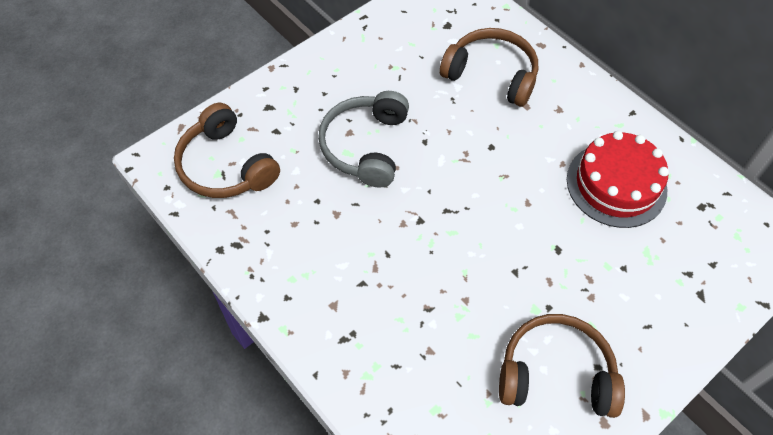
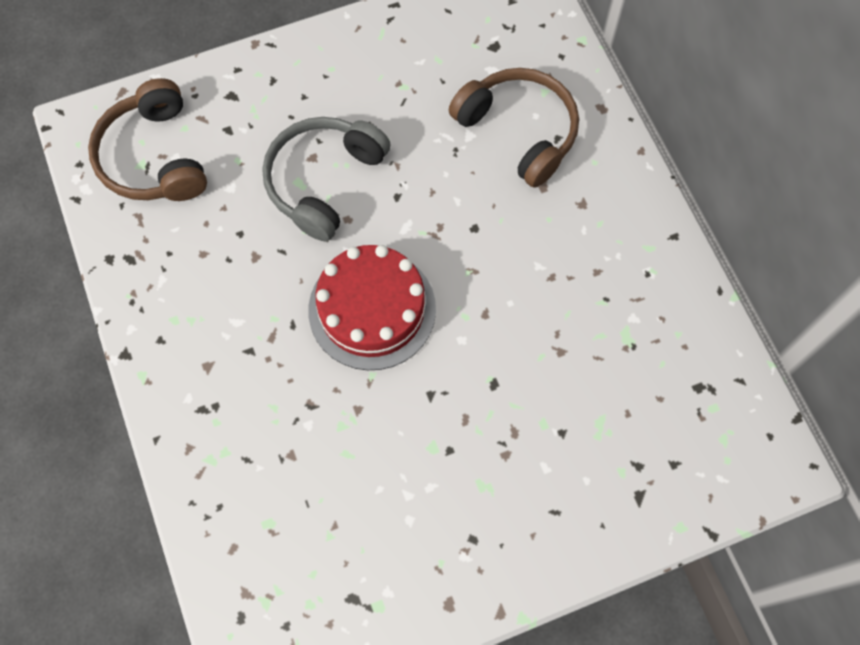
camera: 20 degrees right, 10 degrees up
(556, 373) = (420, 530): brown headphones -> none
(616, 184) = (605, 325): red cake -> red cake (372, 309)

